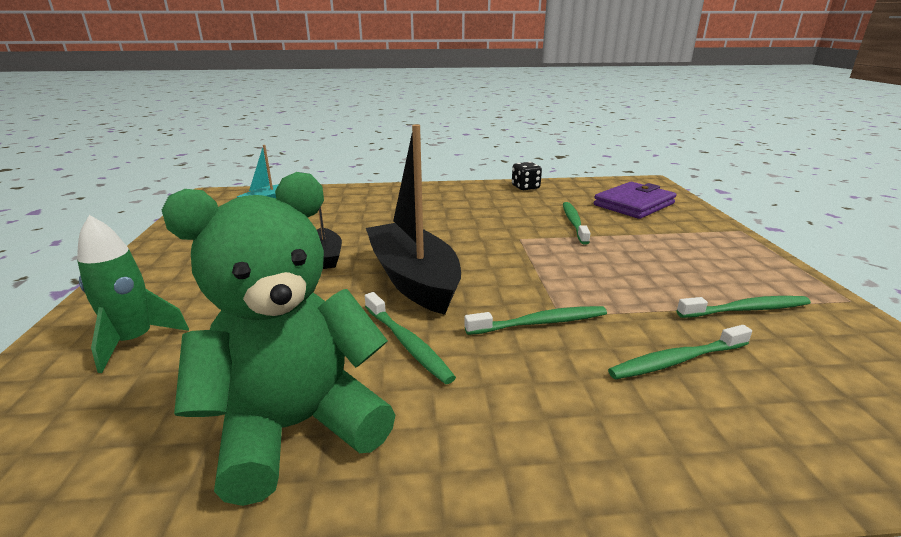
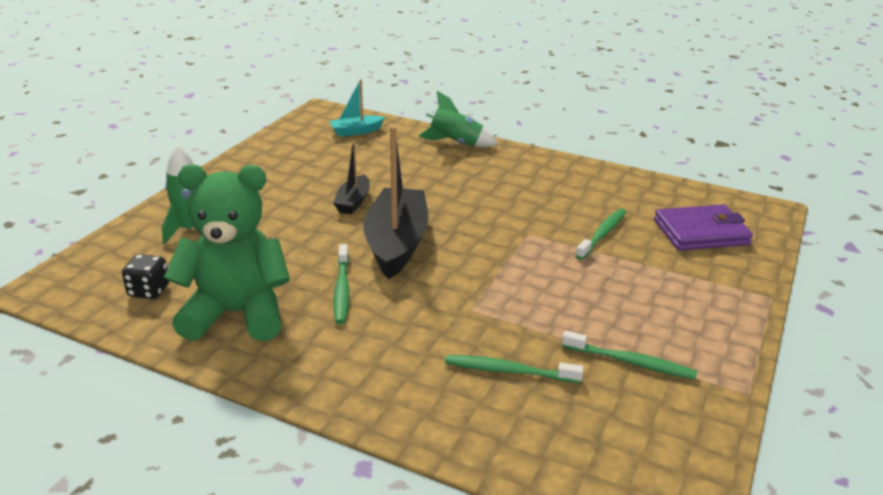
camera: 30 degrees right, 5 degrees up
(374, 192) = (456, 143): none -> green rocket
(525, 187) = (612, 178): black dice -> black dice (149, 291)
(540, 323) = (447, 309): green toothbrush -> none

